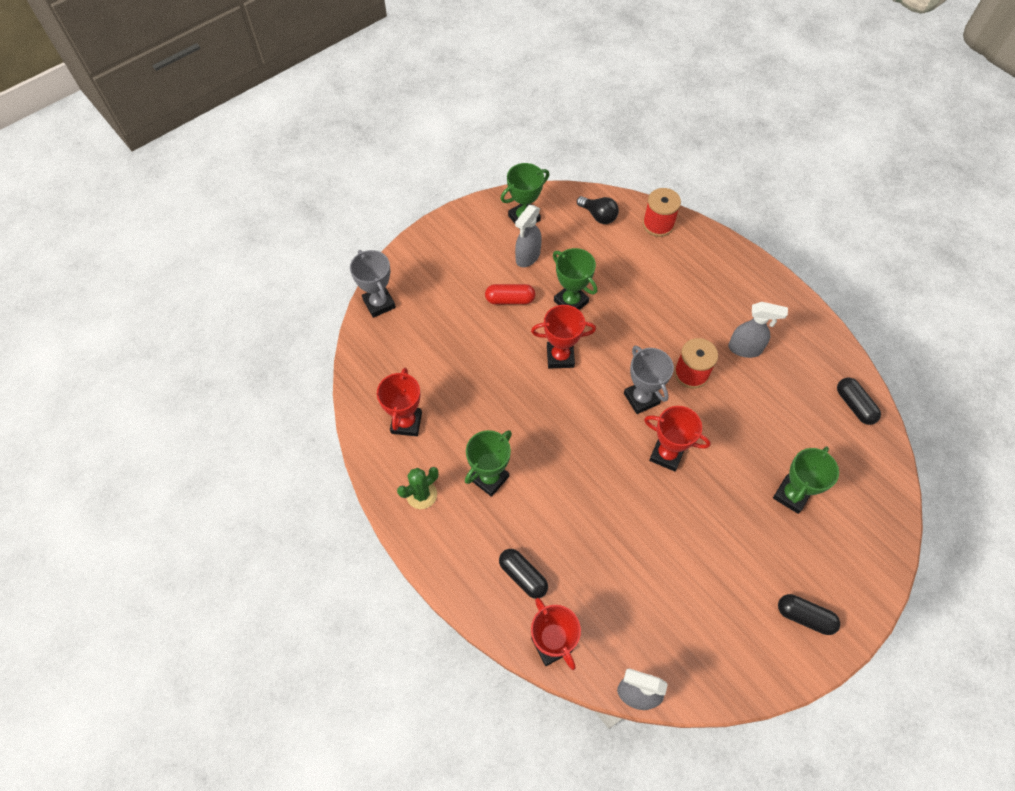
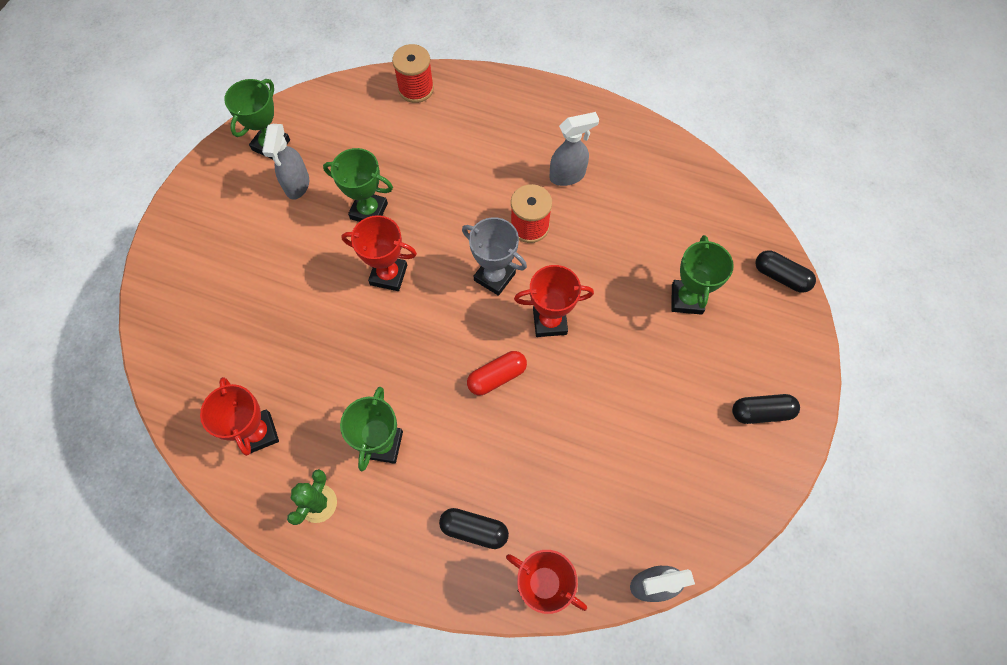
camera: 30 degrees left, 5 degrees up
(379, 303) = (155, 315): grey trophy -> none
(510, 299) = (302, 240): red capsule -> red capsule (497, 376)
(560, 356) = (388, 275): red trophy -> red trophy turned 45 degrees clockwise
(598, 216) = (350, 107): black light bulb -> none
(854, 405) = (695, 181): black capsule -> black capsule (780, 276)

